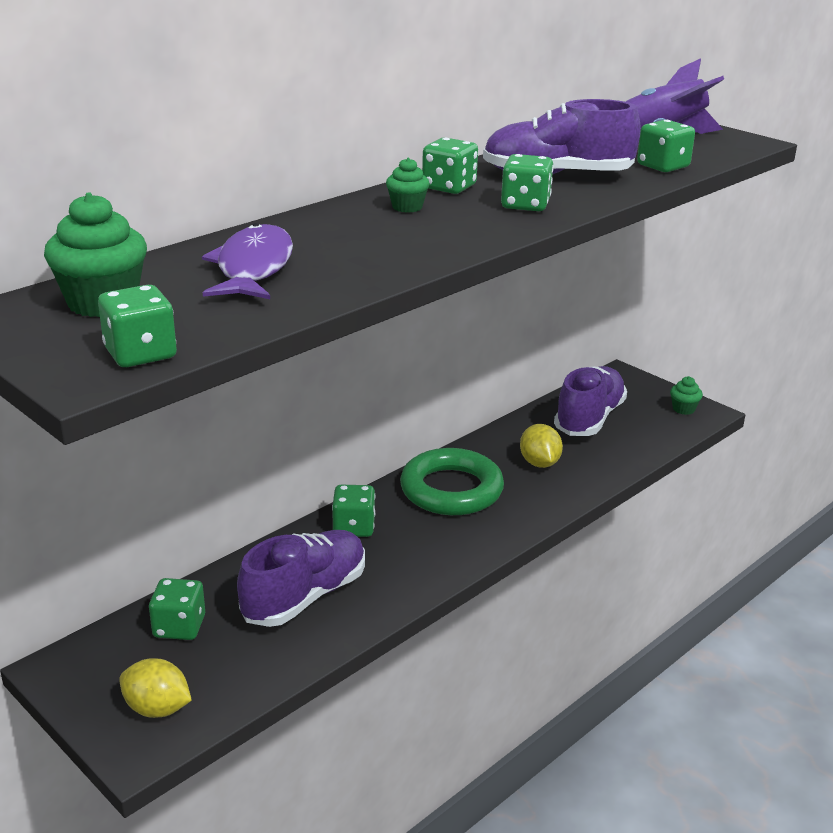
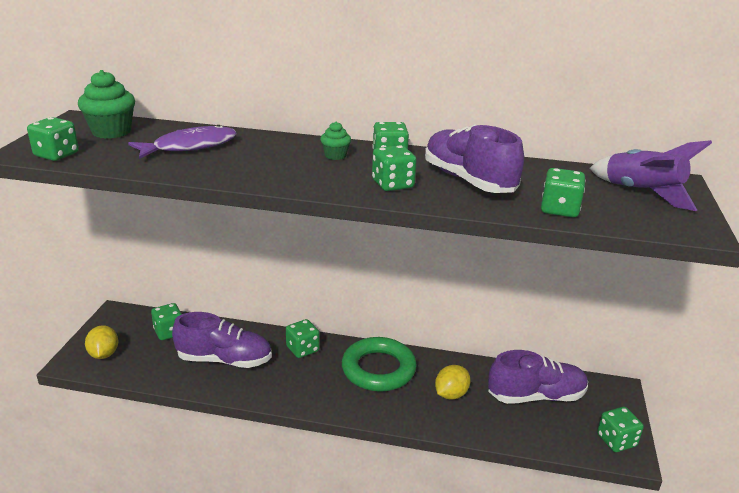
camera: 55 degrees right, 0 degrees up
(683, 409) = (616, 440): green cupcake -> green dice

